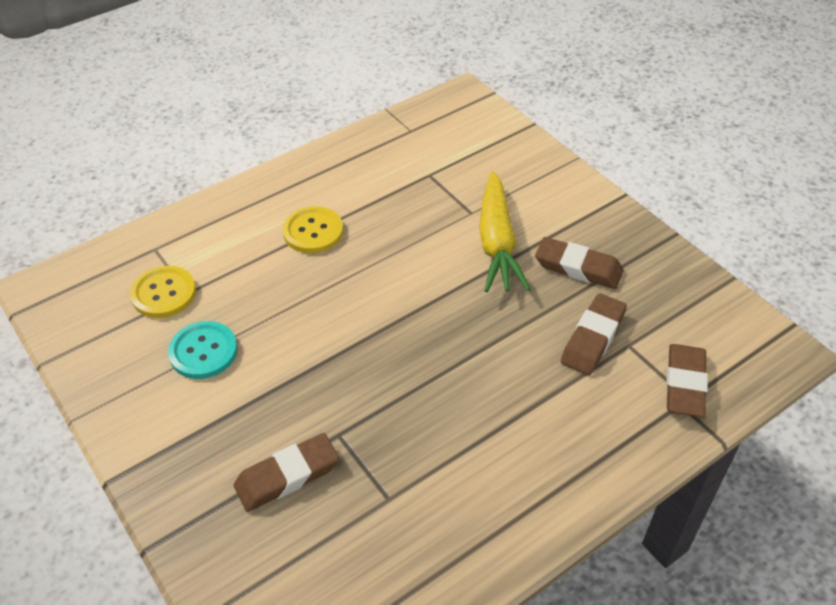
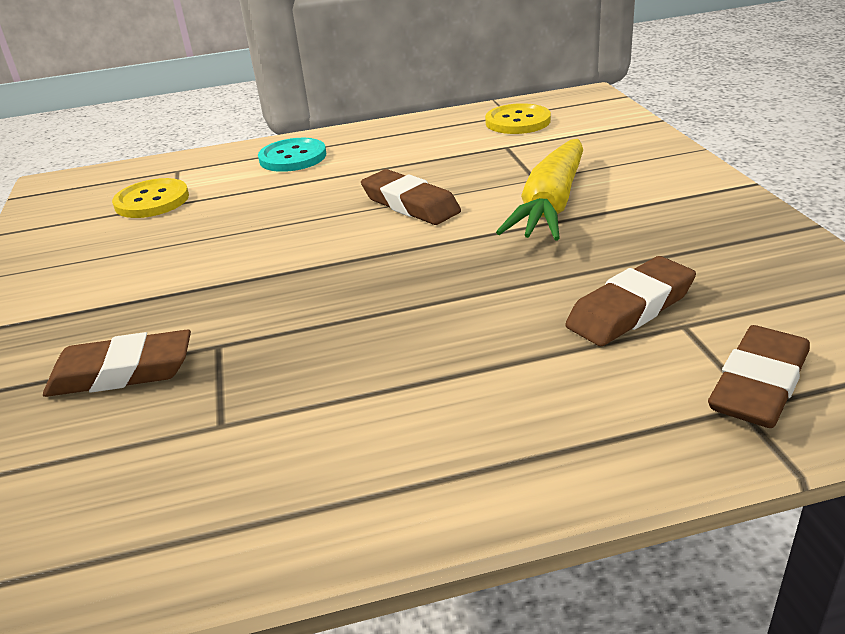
camera: 25 degrees right, 15 degrees down
(203, 351) = (144, 248): turquoise button -> turquoise button (293, 157)
(313, 231) = (342, 174): yellow button -> yellow button (517, 121)
(578, 267) = (648, 239): brown eraser -> brown eraser (410, 204)

